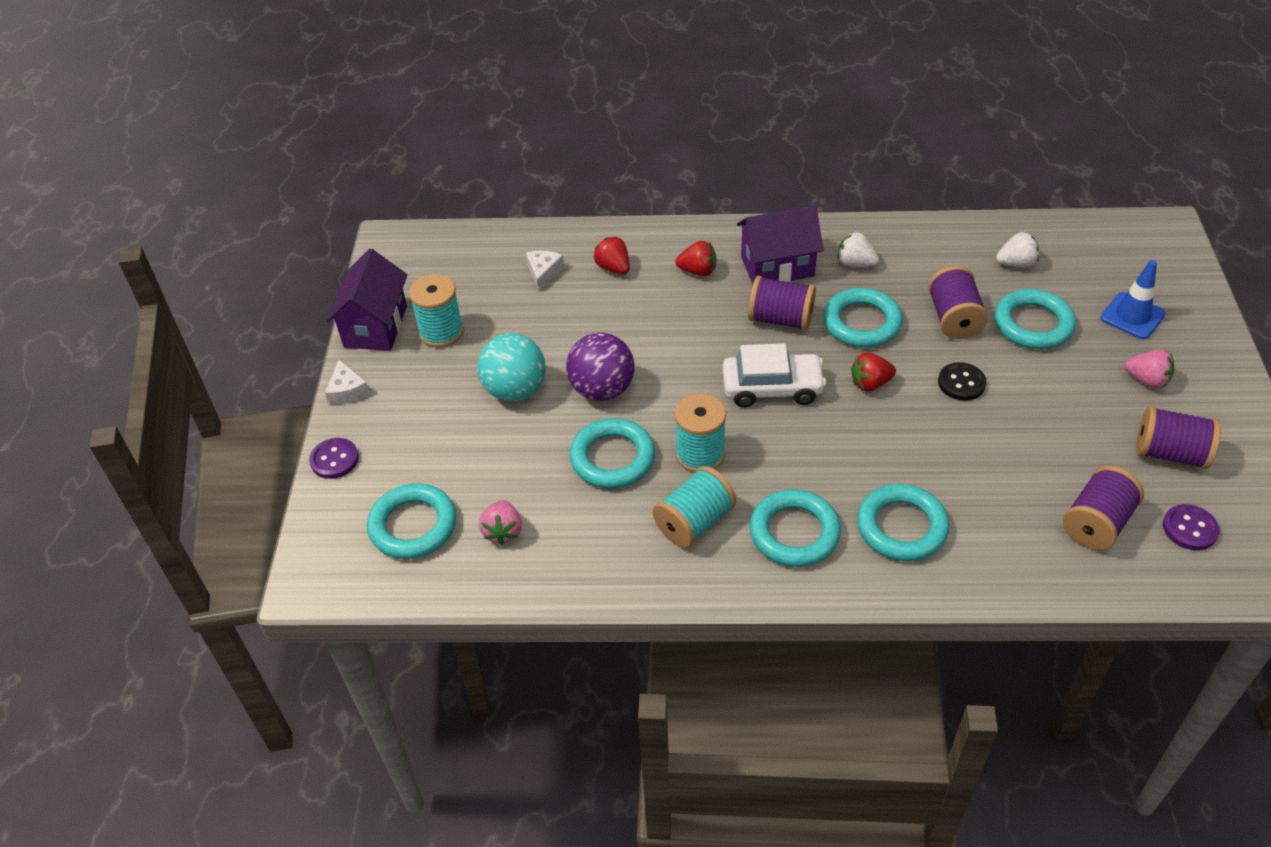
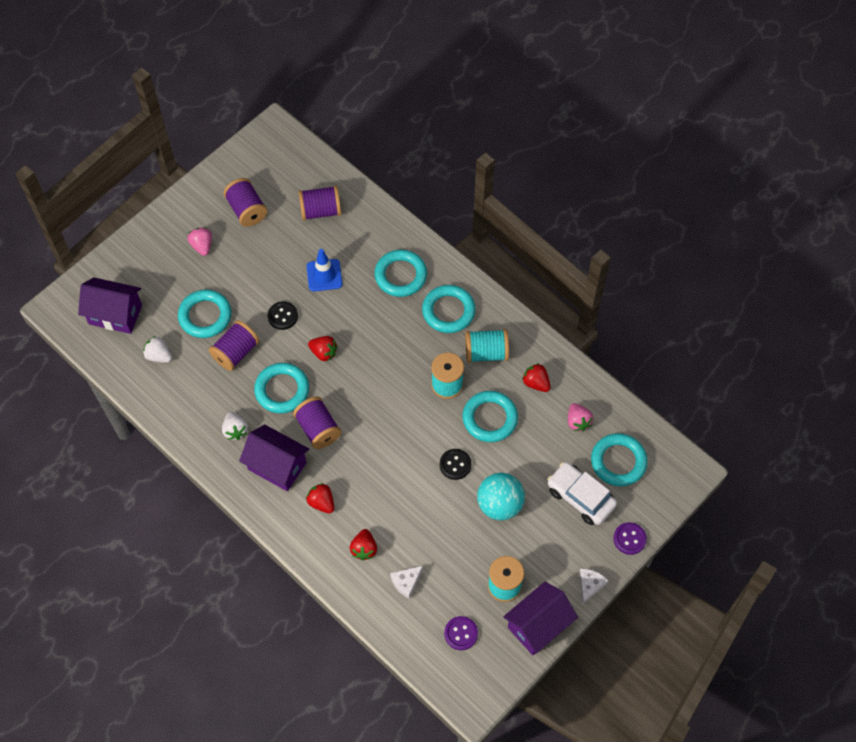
camera: 140 degrees left, 15 degrees up
(503, 531) = (578, 422): pink strawberry -> pink strawberry turned 120 degrees clockwise
(597, 535) = (536, 383): none -> red strawberry
(602, 389) = (455, 464): purple ball -> black button
(772, 388) = (372, 391): white car -> white car (580, 497)
(1111, 262) = (115, 314): none -> purple house
(1132, 316) = (155, 279): blue traffic cone -> blue traffic cone (324, 275)
(1189, 528) = (288, 179): purple button -> purple button (461, 633)

